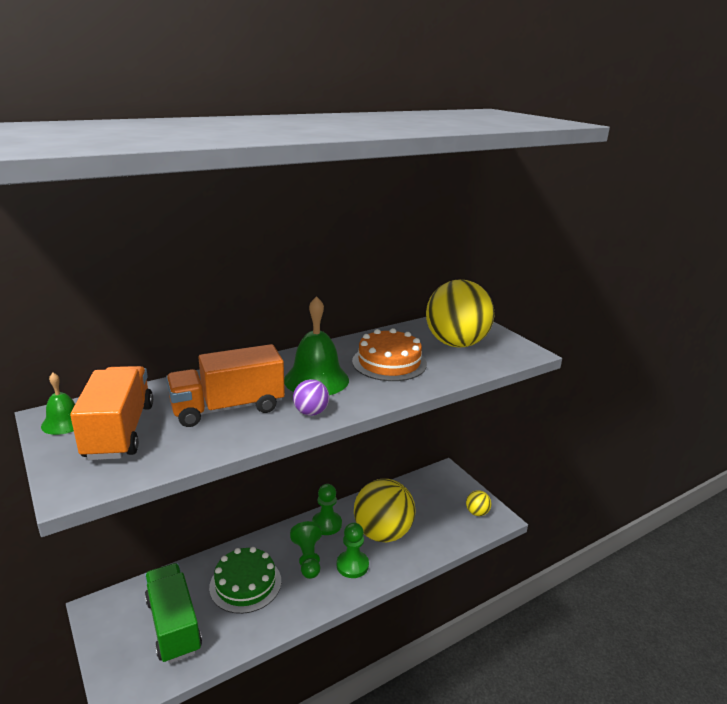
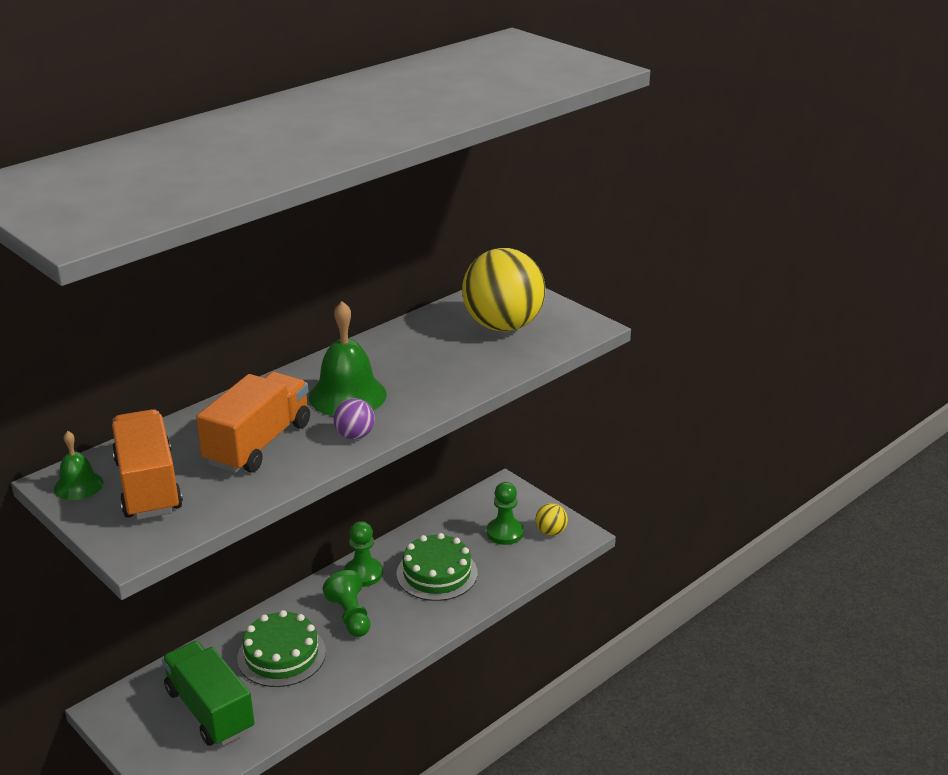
camera: 10 degrees left, 5 degrees up
(228, 408) = (258, 443): orange truck -> orange truck turned 150 degrees clockwise
(352, 565) = (407, 615): green pawn -> green pawn (505, 533)
(382, 533) = (437, 573): yellow ball -> green cake
(389, 362) = (427, 362): orange cake -> none

